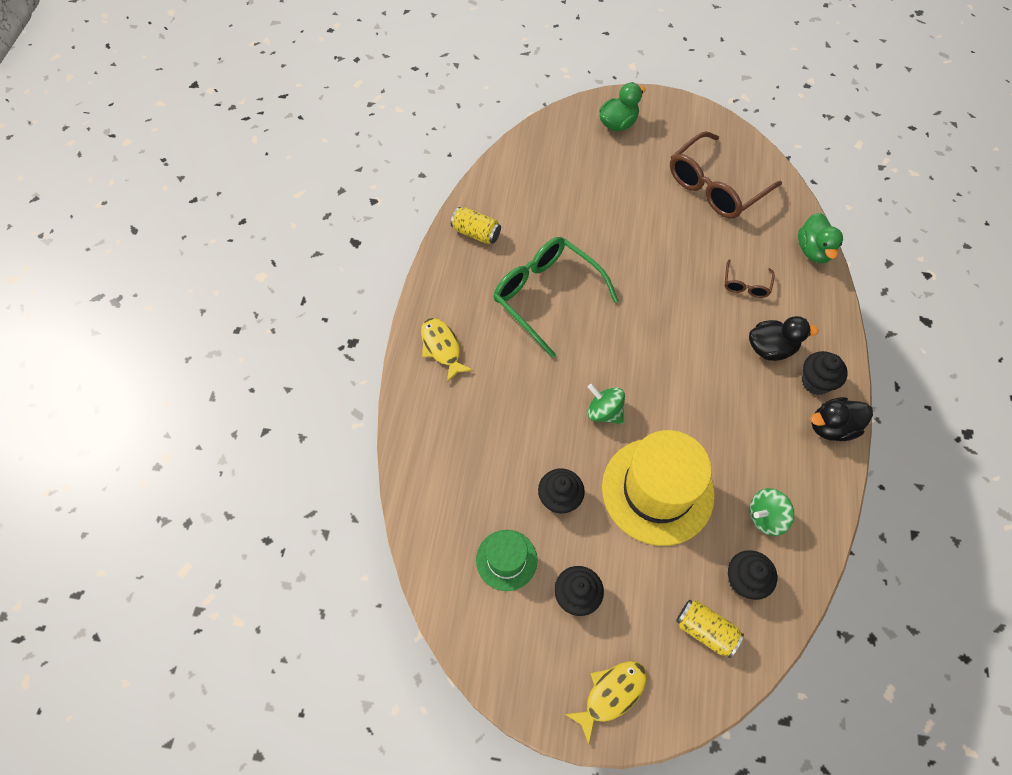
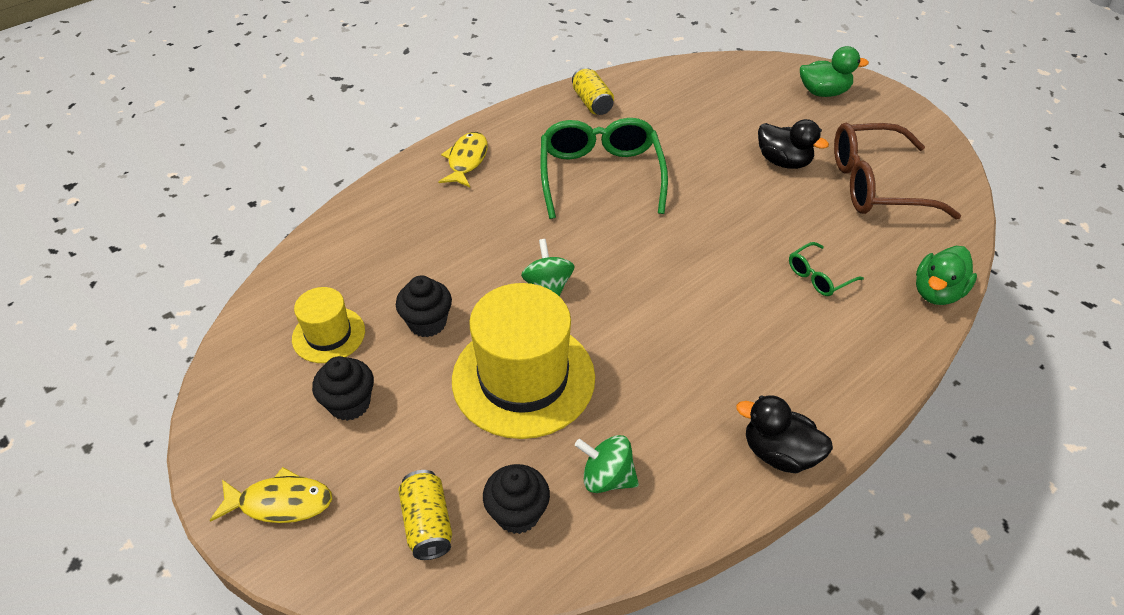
camera: 40 degrees right, 15 degrees down
(506, 560) = (328, 335): green hat -> yellow hat
(746, 285) = (818, 276): brown glasses -> green glasses
(770, 348) = (785, 343): black duck -> black duck (783, 162)
(815, 382) = (806, 402): black cupcake -> none

